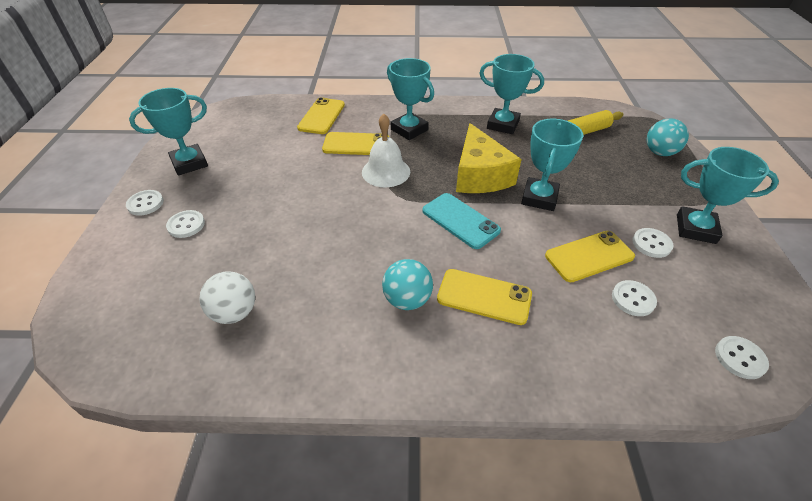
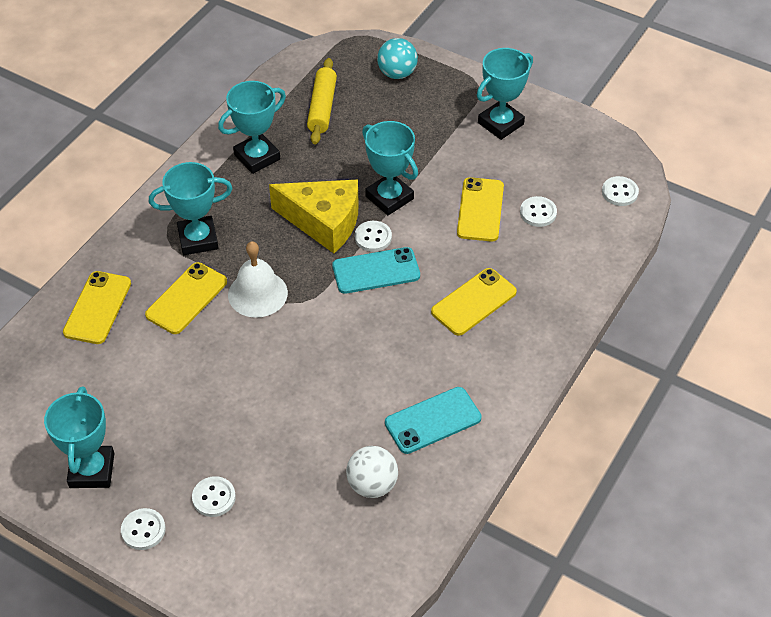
camera: 60 degrees left, 5 degrees up
(322, 116) = (97, 308): yellow phone -> yellow phone turned 60 degrees clockwise
(328, 325) = (433, 420): none -> turquoise phone
(407, 300) = (442, 354): turquoise ball -> none
(651, 244) = (496, 162): white button -> white button (373, 237)

